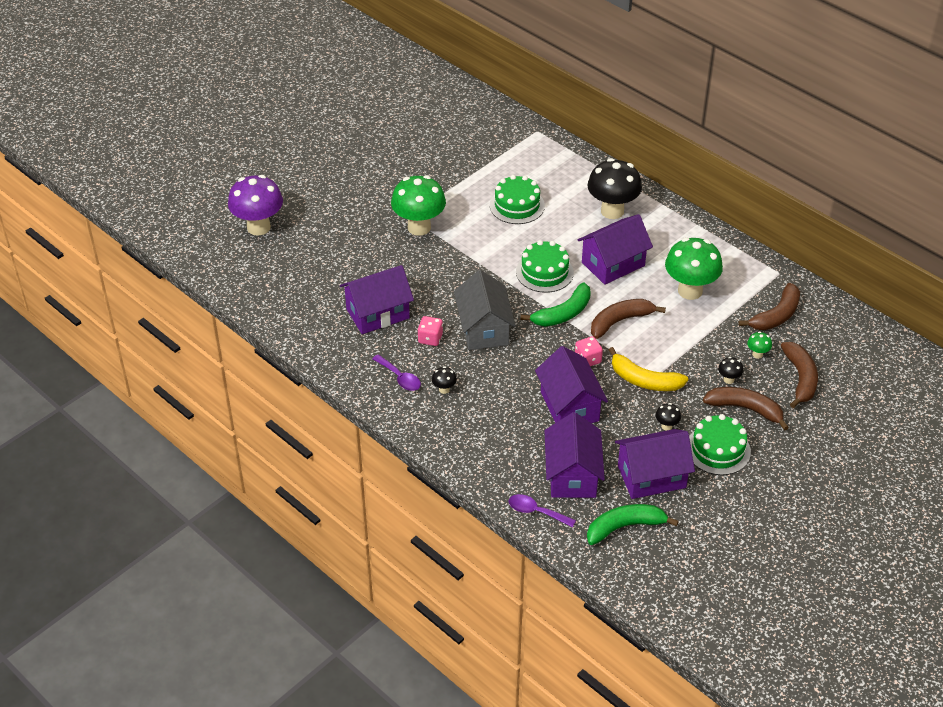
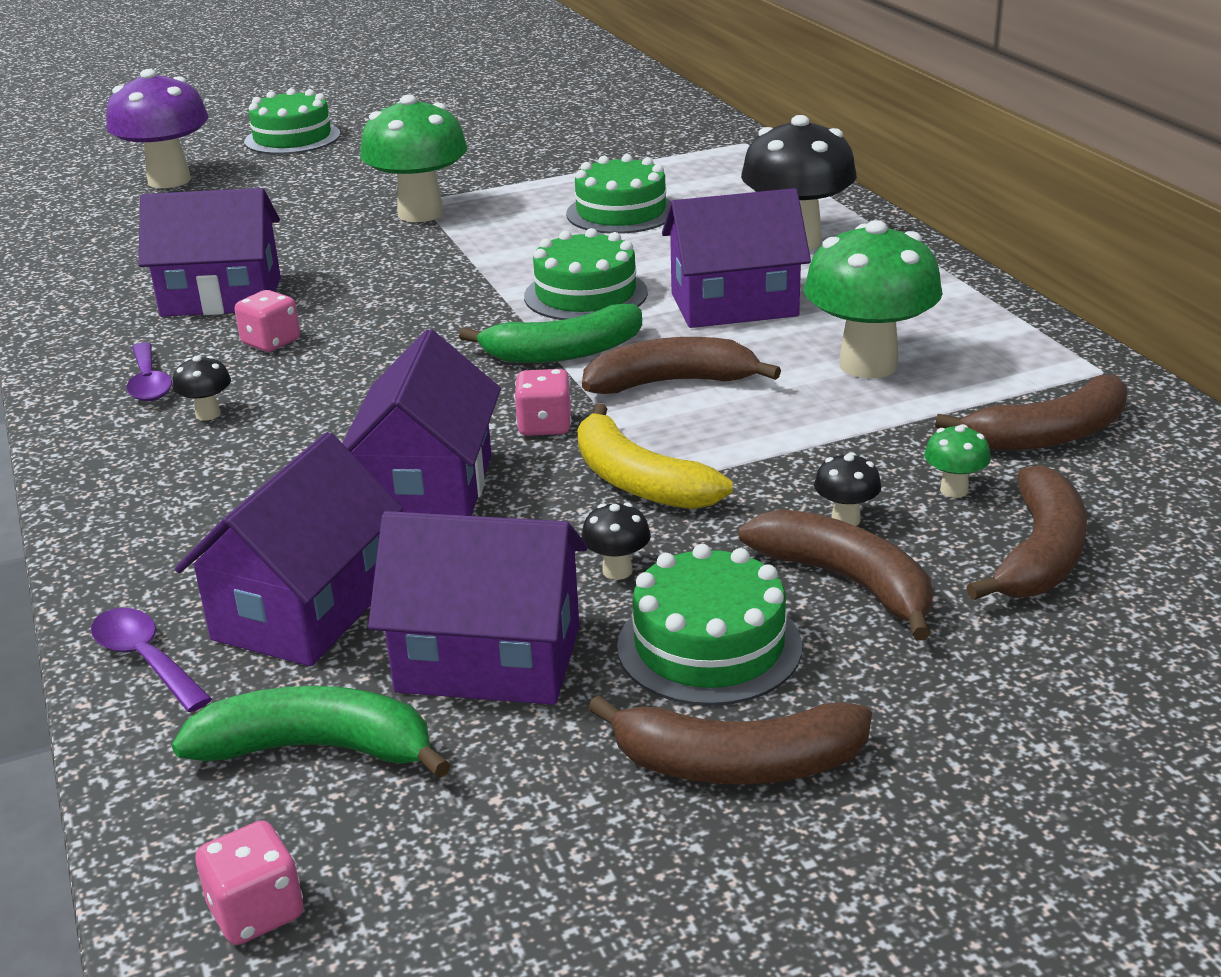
camera: 25 degrees right, 15 degrees down
(291, 174) = (292, 138): none -> green cake
(484, 329) = (385, 347): grey house -> none
(653, 584) = (256, 912): none -> pink dice
(754, 492) = (737, 764): none -> brown banana

